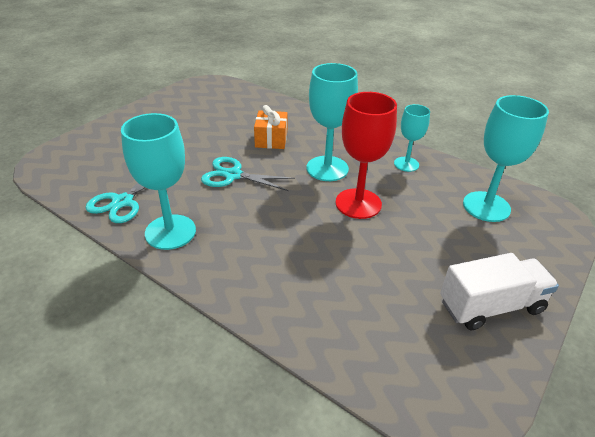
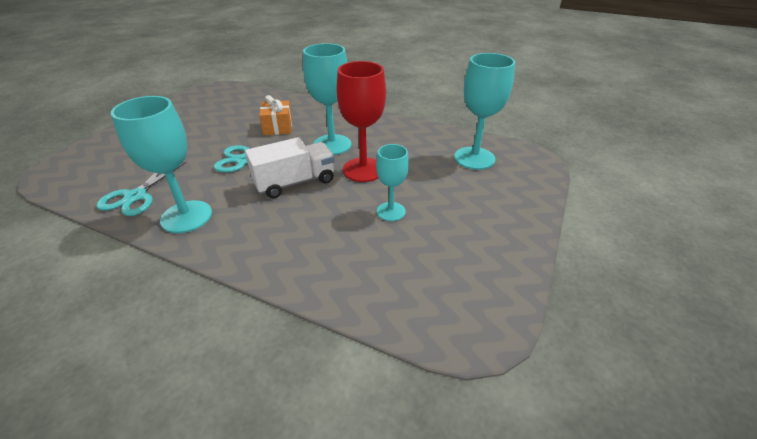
camera: 10 degrees left, 0 degrees up
(406, 164) = (401, 133): turquoise goblet -> turquoise goblet (391, 211)
(490, 306) = (491, 237): white truck -> white truck (295, 182)

